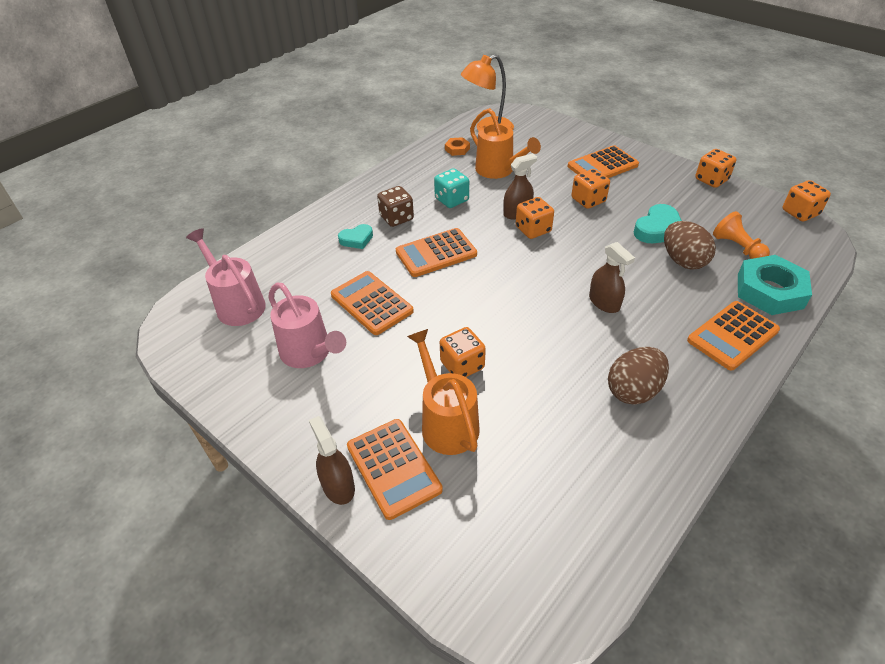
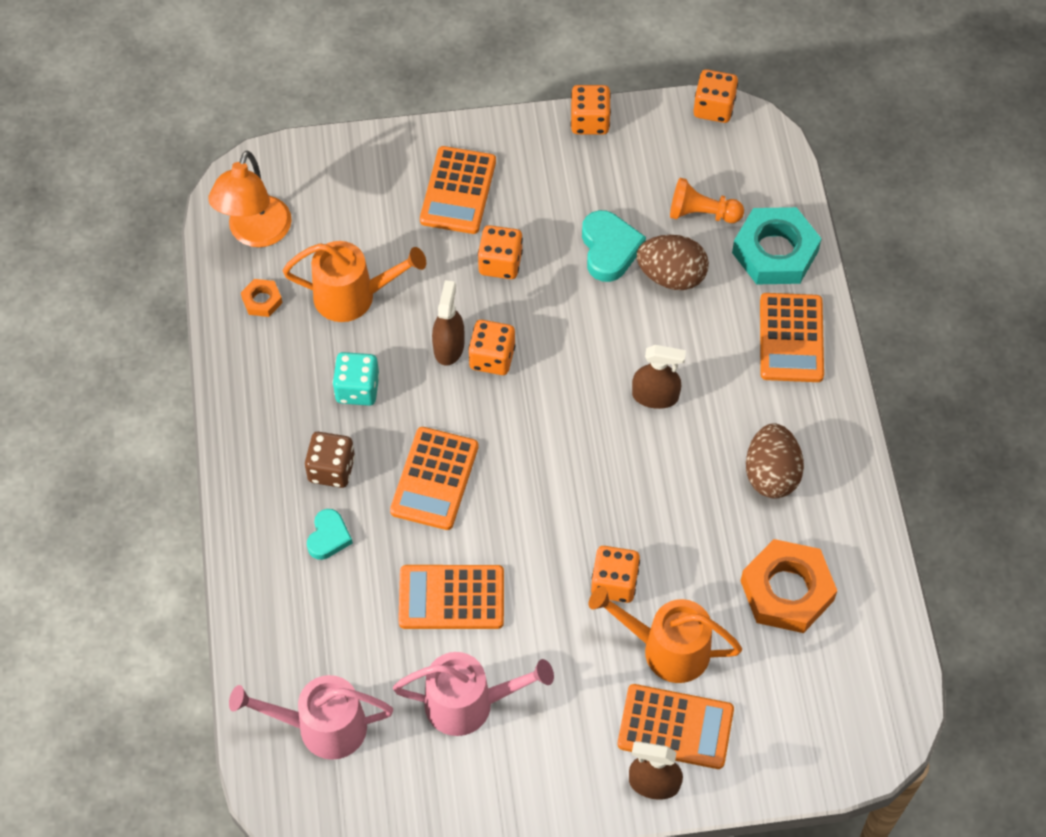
camera: 50 degrees left, 15 degrees up
(565, 460) = (787, 591): none -> orange nut

